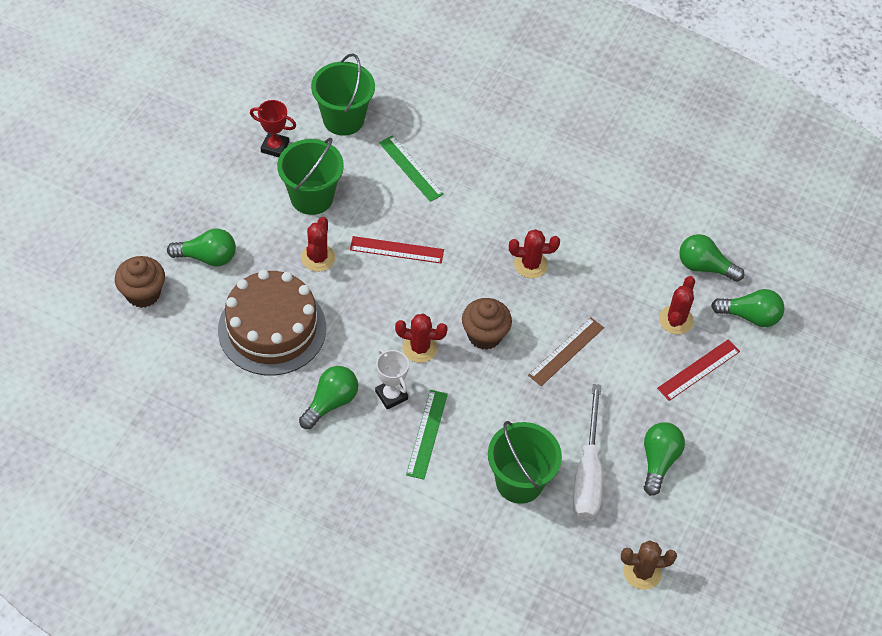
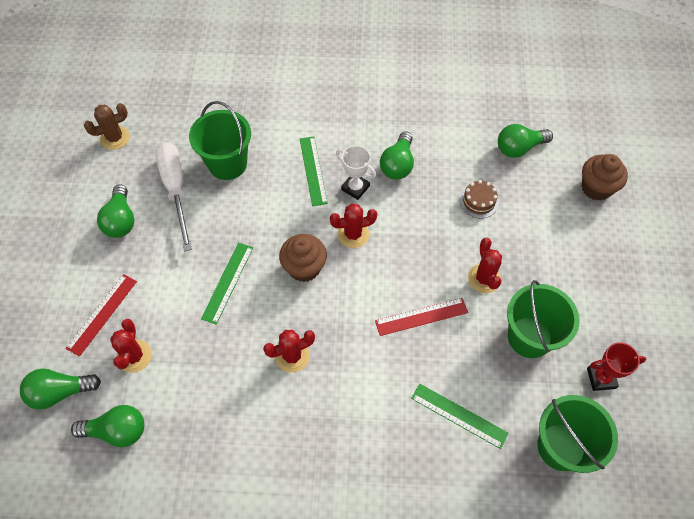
camera: 160 degrees right, 5 degrees up
(207, 257) = (573, 239): green light bulb -> green light bulb (519, 148)
(272, 329) = (478, 201): brown cake -> brown cake, size x0.41
(566, 351) = (228, 282): brown ruler -> green ruler

